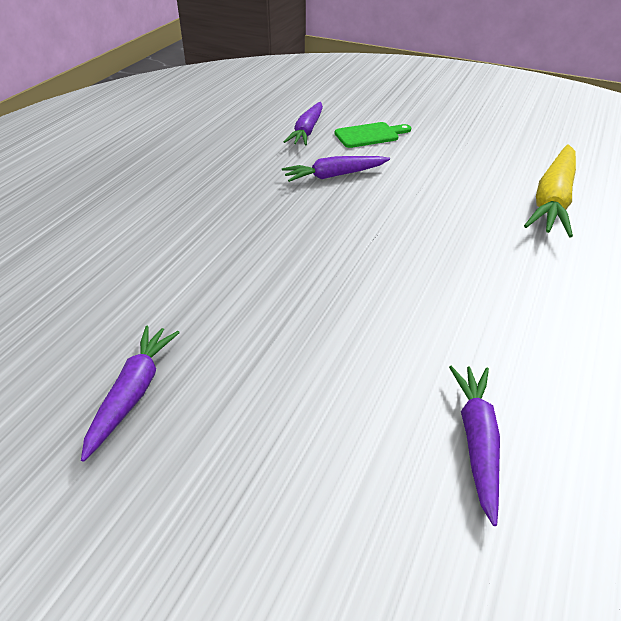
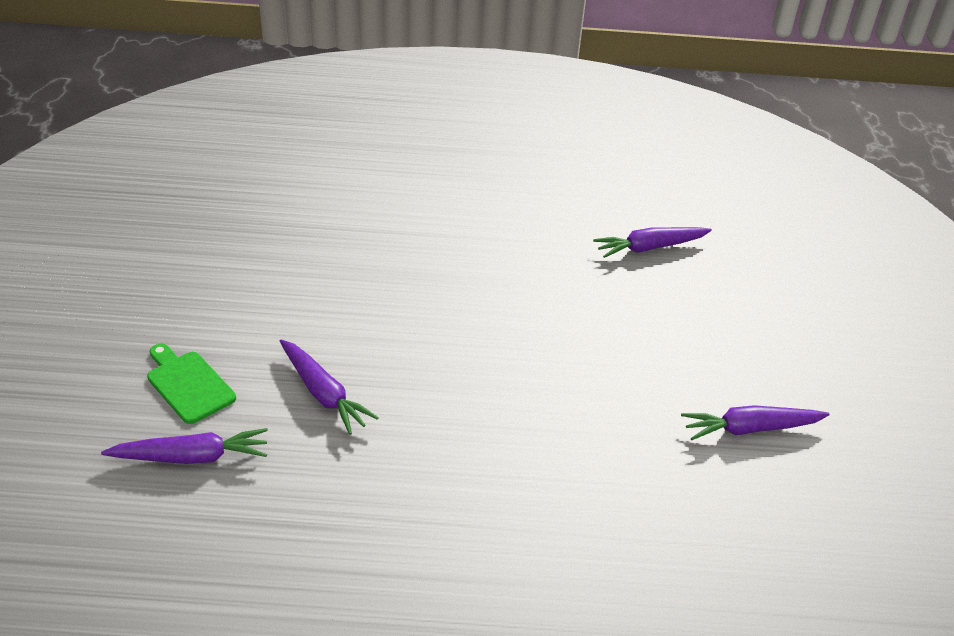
camera: 115 degrees left, 0 degrees up
(553, 200) = (310, 223): yellow carrot -> none

